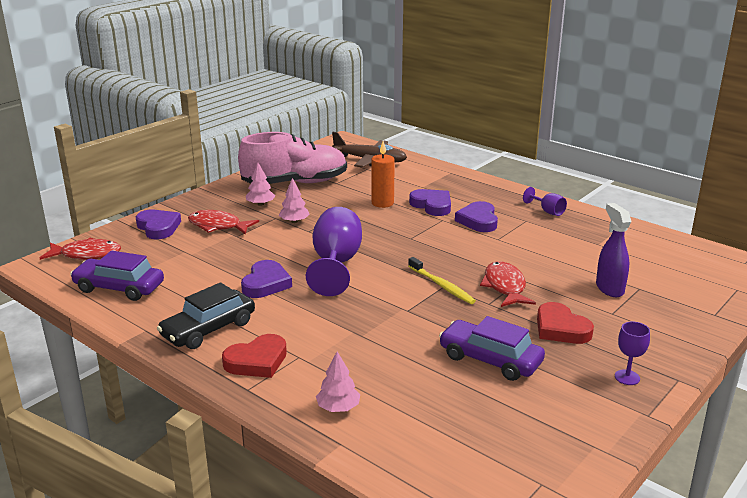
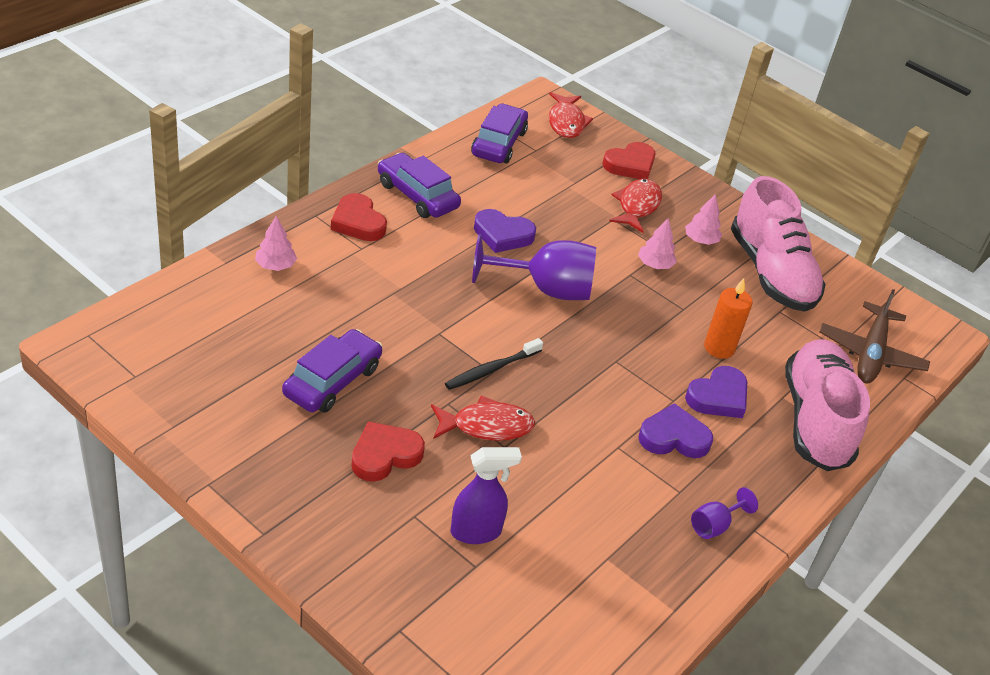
camera: 85 degrees right, 15 degrees up
(158, 227) = (630, 165): purple heart -> red heart
(208, 329) = (417, 195): black car -> purple car
(439, 179) = (816, 420): none -> pink shoe
(441, 285) = (492, 369): yellow toothbrush -> black toothbrush
(627, 377) = (277, 487): purple goblet -> none

